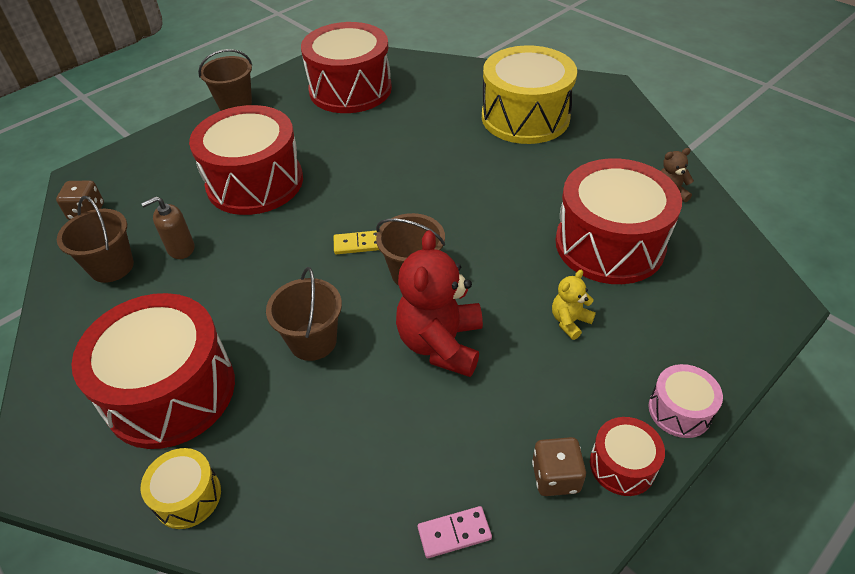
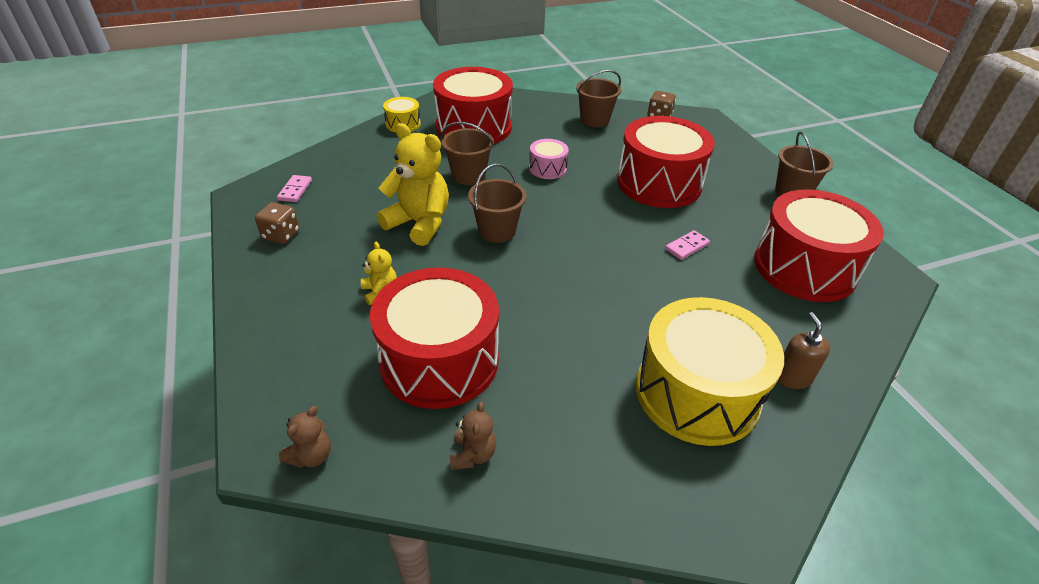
camera: 110 degrees right, 5 degrees down
(181, 248) = (596, 143): brown soap dispenser -> brown soap dispenser (792, 378)
(358, 244) = (548, 214): yellow domino -> none
(359, 147) = (687, 247): none -> pink domino
(441, 344) = (419, 223): red teddy bear -> yellow teddy bear
(622, 465) = (255, 265): red drum -> none
(679, 410) = (255, 312): pink drum -> pink drum (547, 168)
(754, 273) = (311, 455): none -> brown teddy bear

